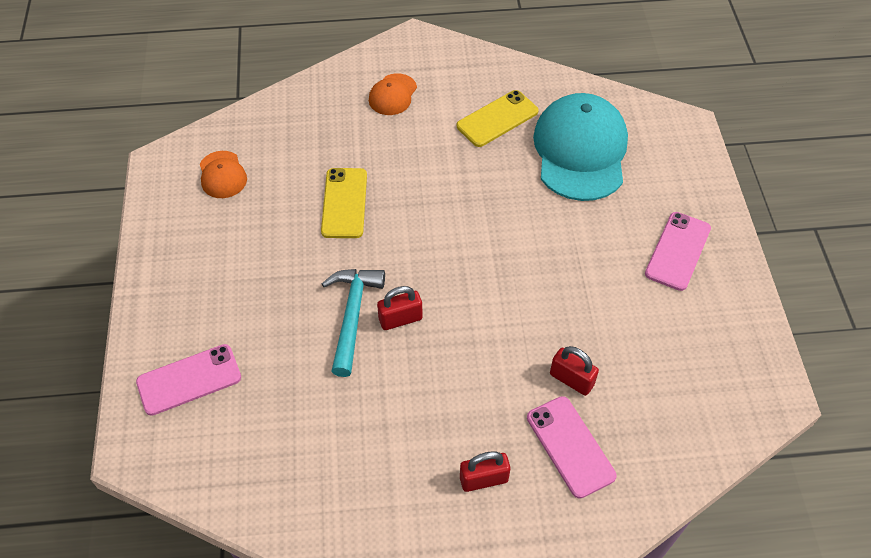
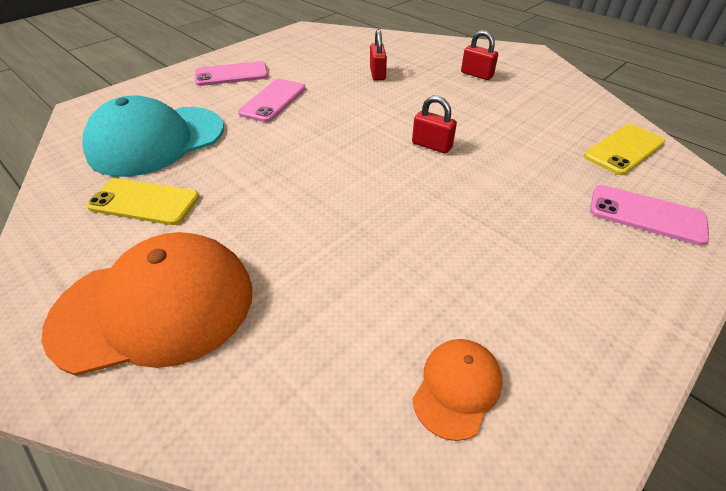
camera: 130 degrees left, 10 degrees down
(344, 203) = (366, 241): yellow phone -> yellow phone (624, 149)
(352, 315) = (463, 167): turquoise hammer -> none
(393, 95) = (155, 307): orange cap -> orange cap, size x2.12
(570, 446) = (417, 61): pink phone -> pink phone (273, 100)

